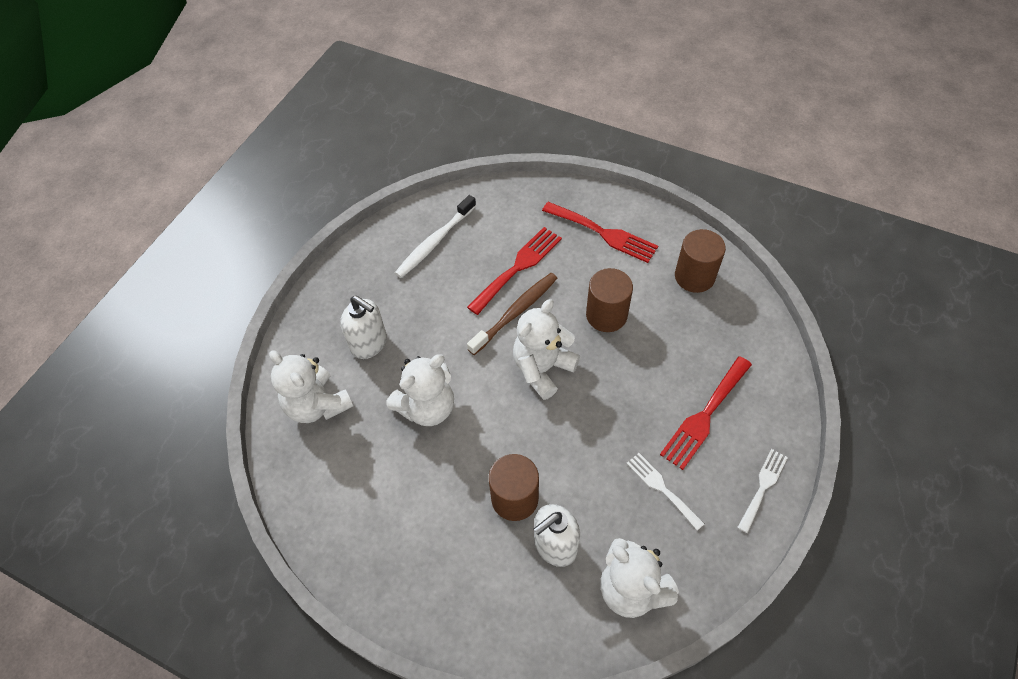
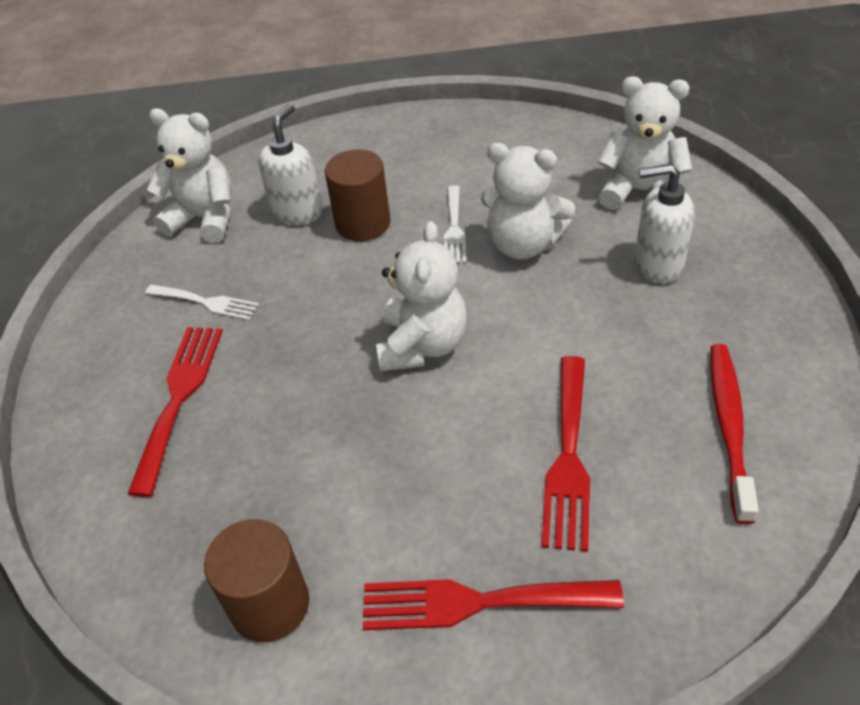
camera: 150 degrees right, 10 degrees down
(427, 407) = (523, 244): white teddy bear -> white teddy bear turned 90 degrees counterclockwise
(434, 242) = (729, 426): white toothbrush -> red toothbrush
(515, 312) = (514, 392): brown toothbrush -> none
(606, 315) = (382, 457): brown cylinder -> none
(763, 487) = (83, 358): white fork -> white fork (454, 228)

